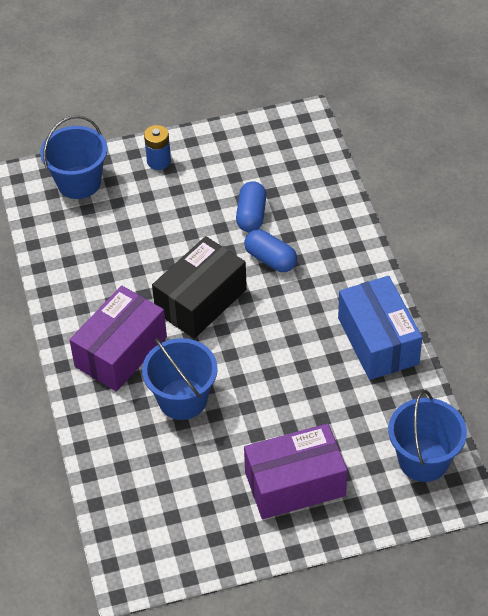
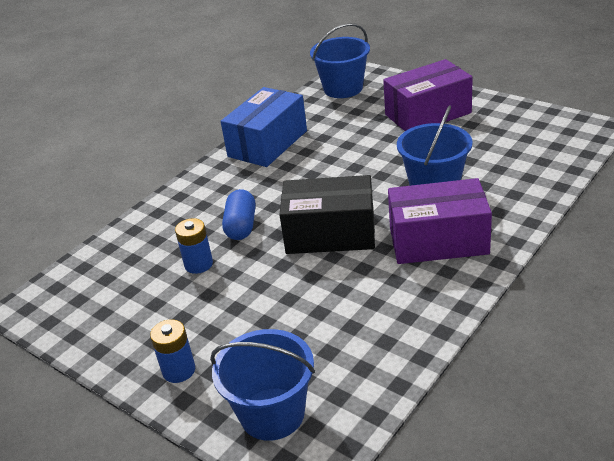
camera: 125 degrees left, 15 degrees down
(251, 215) = (198, 264): blue capsule -> blue battery
(295, 484) = (428, 114): purple box -> purple box turned 60 degrees counterclockwise

